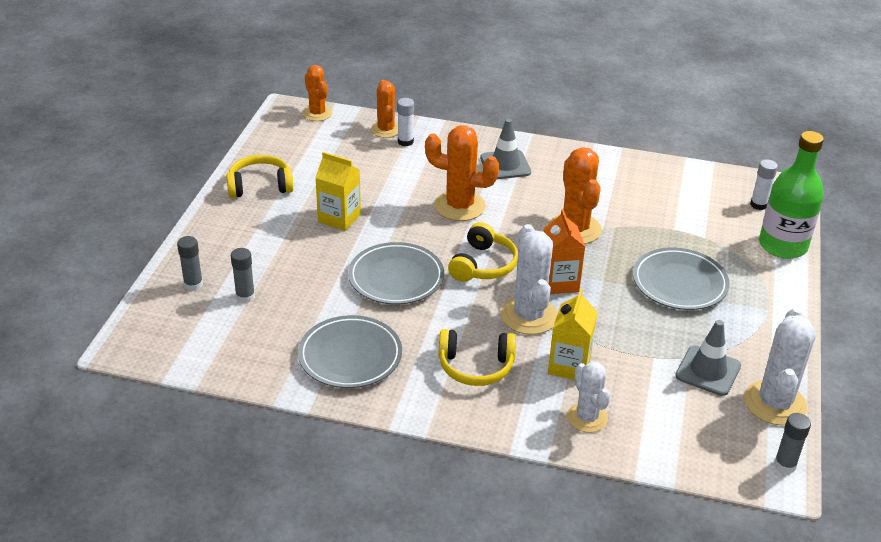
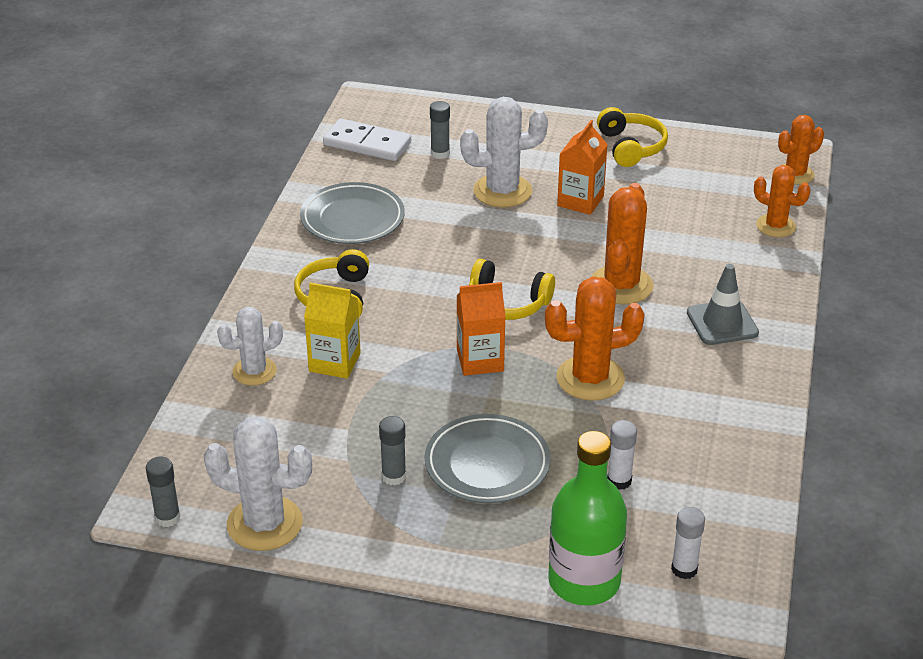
camera: 90 degrees right, 0 degrees up
(193, 284) = (456, 124): grey glue stick -> grey glue stick (394, 476)
(215, 346) = (367, 144): none -> white domino
(339, 218) = (580, 201): yellow carton -> orange carton
(386, 130) = (775, 226): orange cactus -> orange cactus turned 45 degrees clockwise
(396, 278) = (477, 242): grey plate -> none
(405, 142) = (752, 242): white glue stick -> white glue stick (619, 481)
(529, 316) = (418, 335): white cactus -> white cactus (502, 191)
(708, 371) = (322, 472): grey traffic cone -> none

